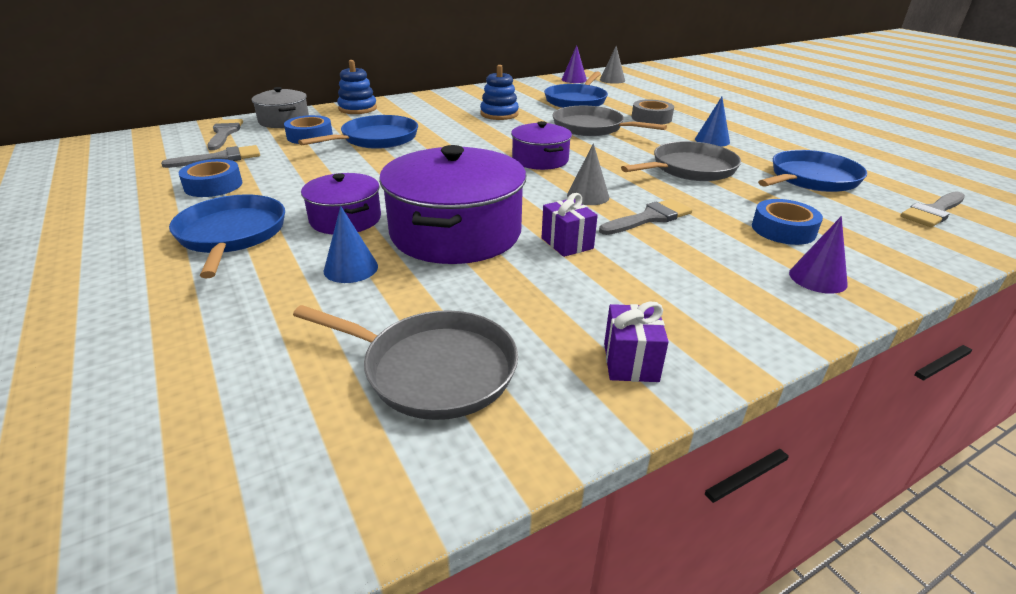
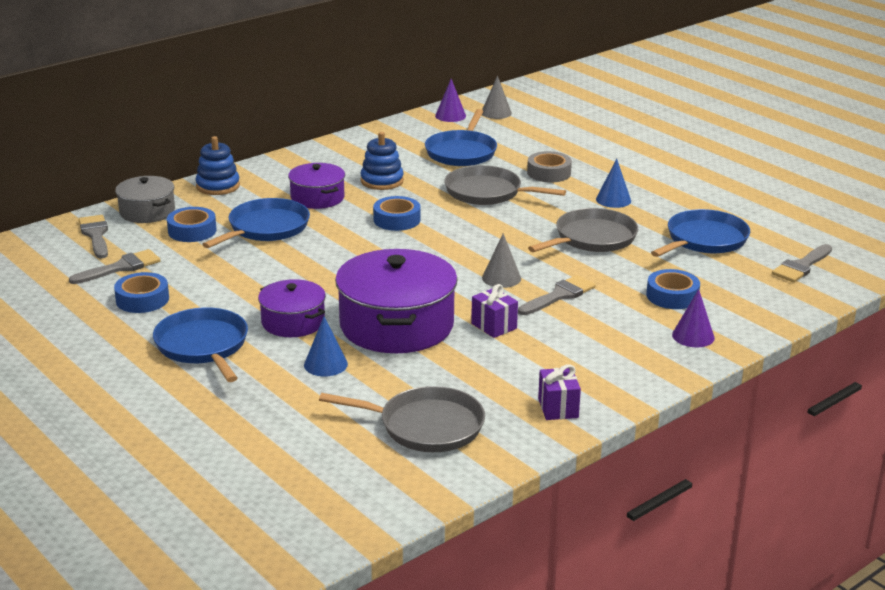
camera: 10 degrees left, 5 degrees down
(499, 141) = (396, 220): none -> blue tape
(540, 159) = (445, 240): purple pot -> purple pot (317, 198)

